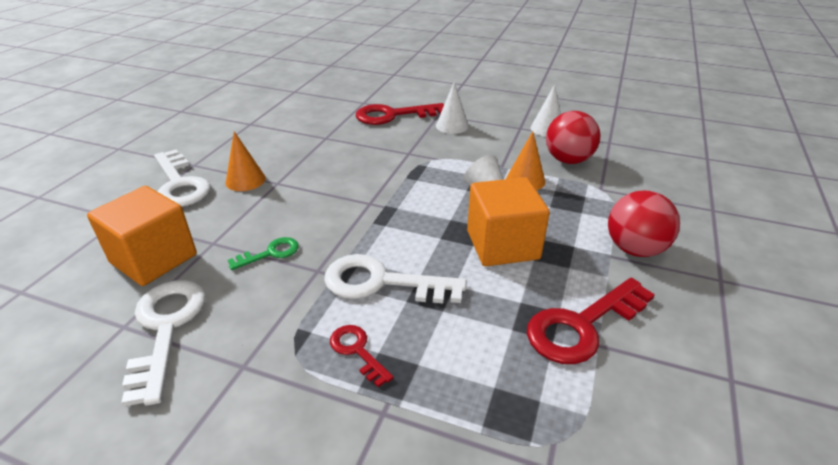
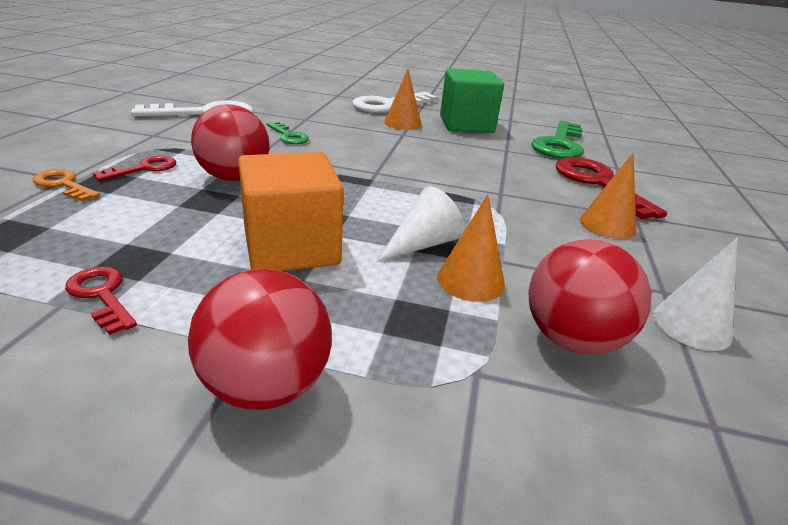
camera: 80 degrees right, 5 degrees down
(154, 258) = (286, 105): orange cube -> none
(258, 147) = (466, 124): none -> green cube
(317, 114) = (559, 144): none -> green key
(381, 282) = (234, 178): white key -> red ball
(401, 407) = (64, 185): none -> orange key
(452, 126) = (607, 225): white cone -> orange cone
(582, 326) = (101, 295): red key -> red key, size x0.53

